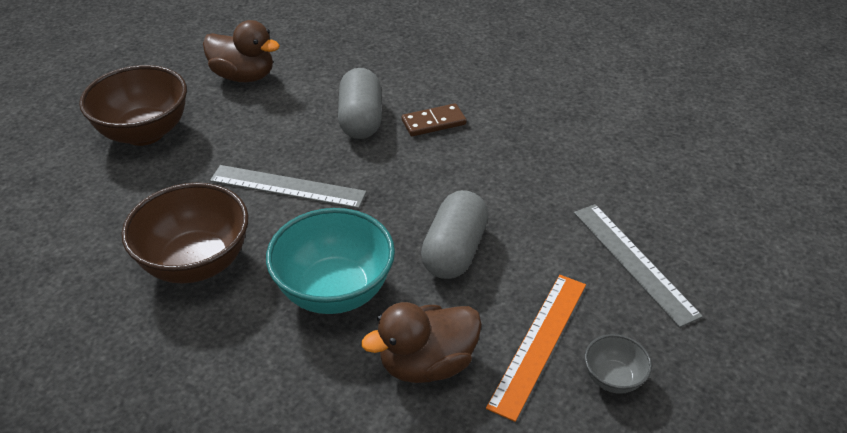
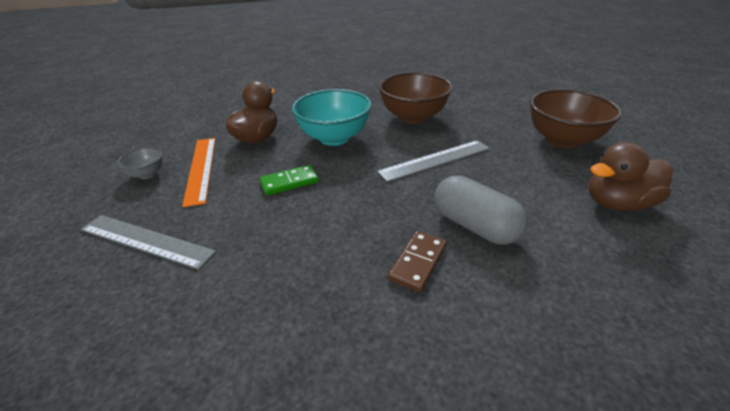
camera: 140 degrees right, 5 degrees down
(454, 251) = (289, 182): grey capsule -> green domino

